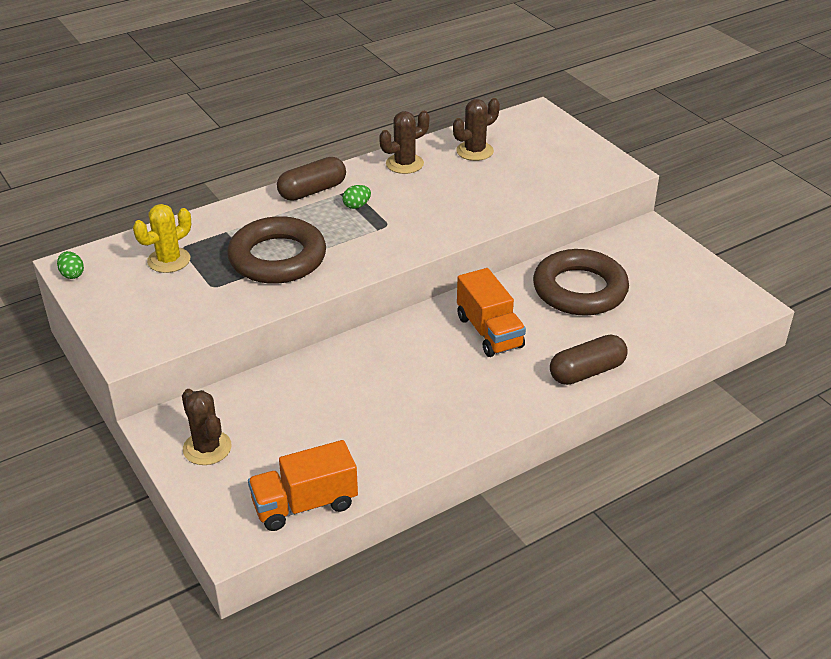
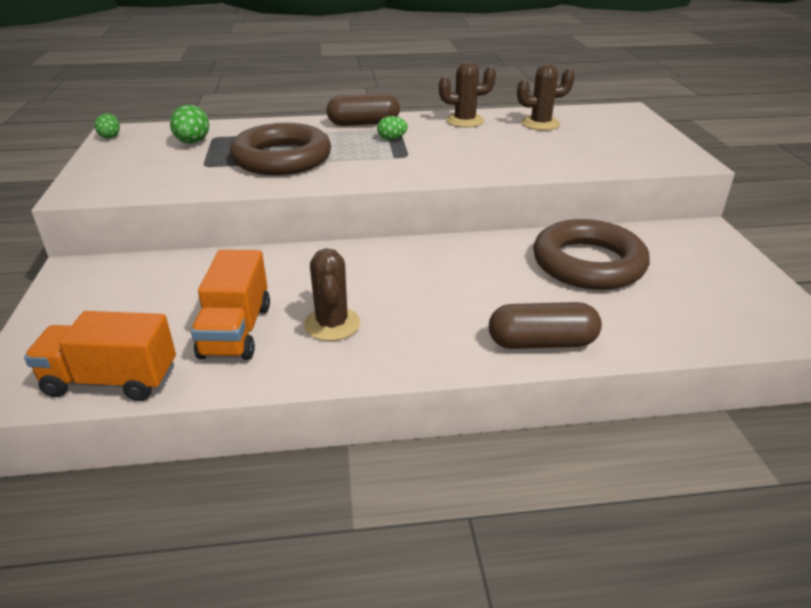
camera: 25 degrees right, 5 degrees down
(169, 260) = (192, 142): yellow cactus -> green egg
(207, 448) = (88, 299): brown cactus -> brown cactus (332, 324)
(489, 332) = (457, 276): orange truck -> orange truck (236, 331)

